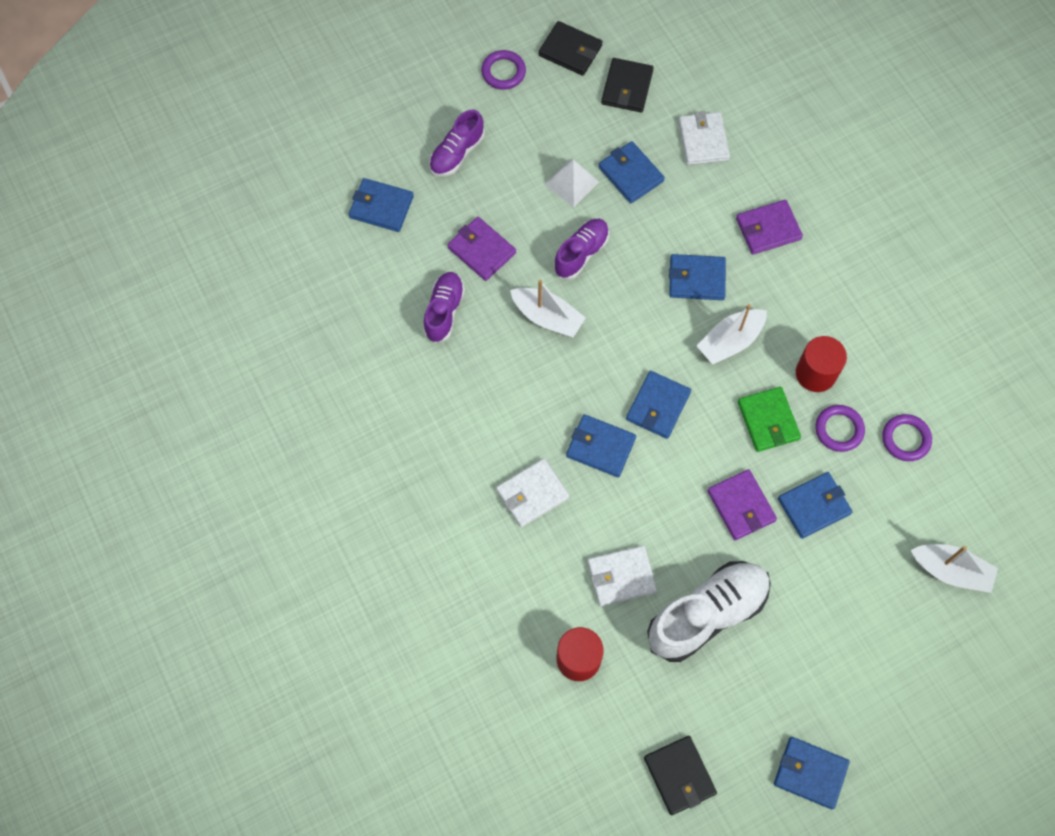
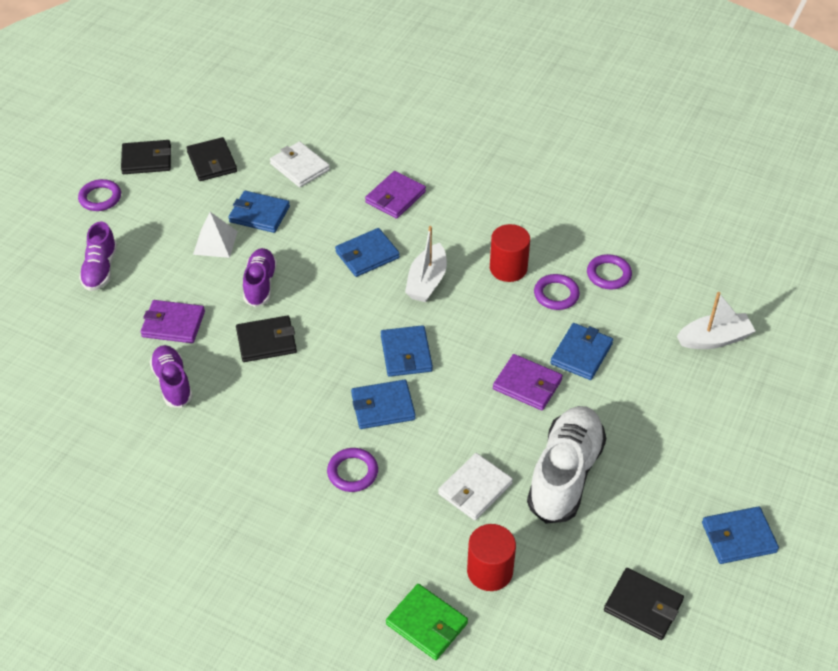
camera: 35 degrees left, 20 degrees down
(381, 207) = (59, 338): blue wallet -> none
(532, 494) = (352, 472): white wallet -> purple ring
(547, 317) = (266, 341): white boat -> black wallet
(768, 420) = (499, 317): green wallet -> green wallet (427, 623)

